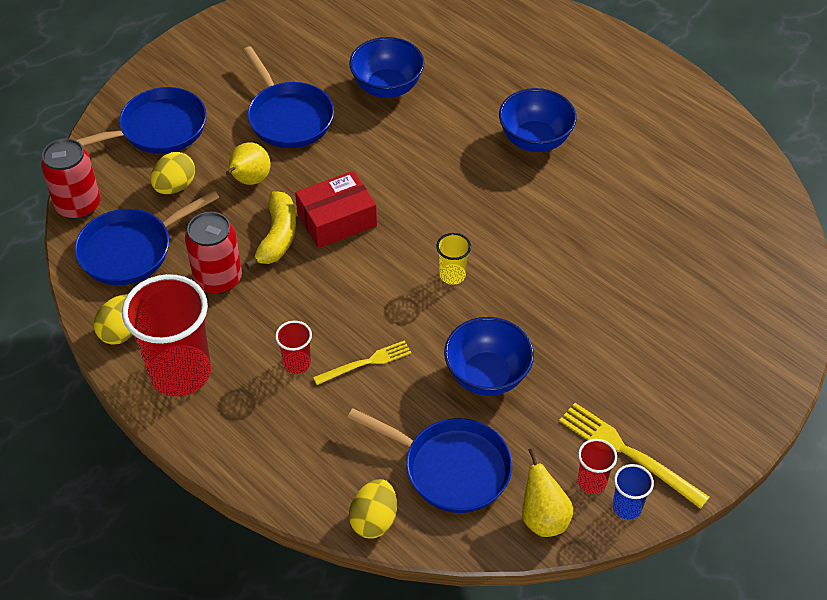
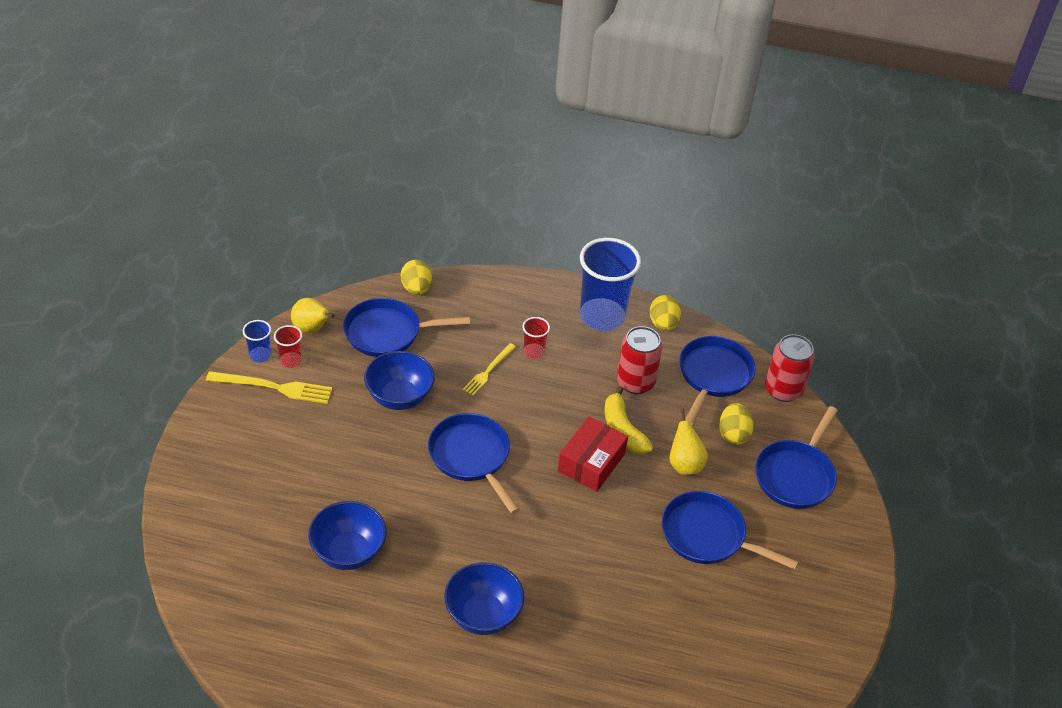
camera: 145 degrees right, 5 degrees down
(180, 373) = (602, 316): red cup -> blue cup
(387, 87) = (653, 609): blue bowl -> blue bowl (348, 552)
(452, 275) = (471, 457): yellow cup -> blue pan

